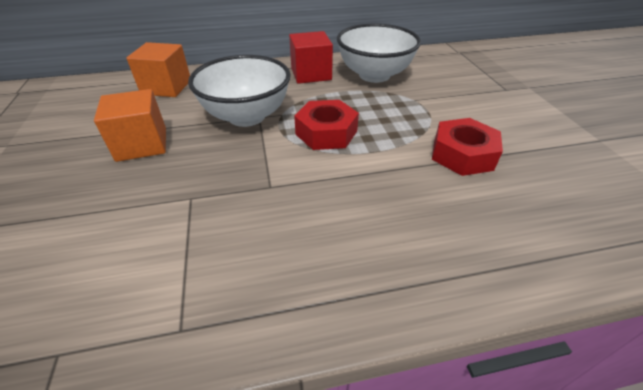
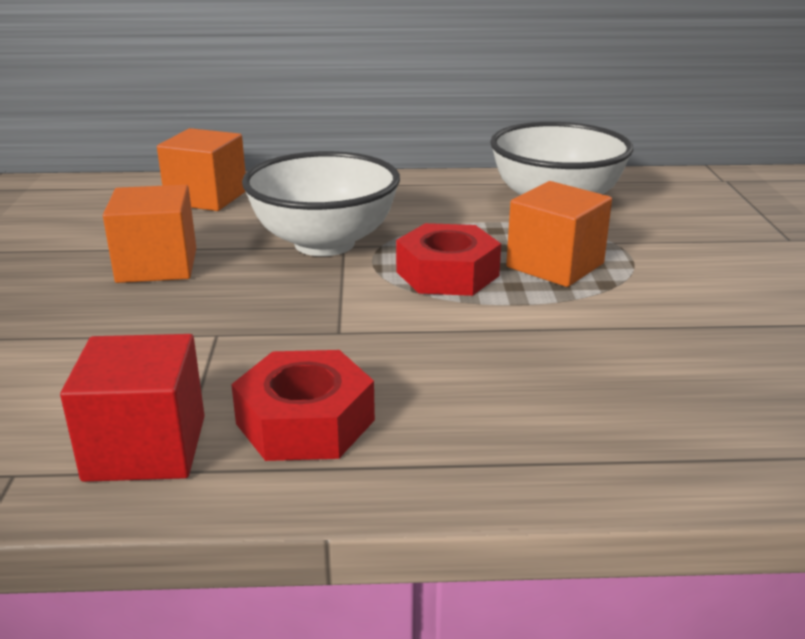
camera: 10 degrees right, 15 degrees down
(311, 74) = (446, 195): red cube -> red cube (145, 448)
(387, 120) = (555, 265): none -> orange cube
(462, 154) = (668, 320): red nut -> red nut (305, 422)

